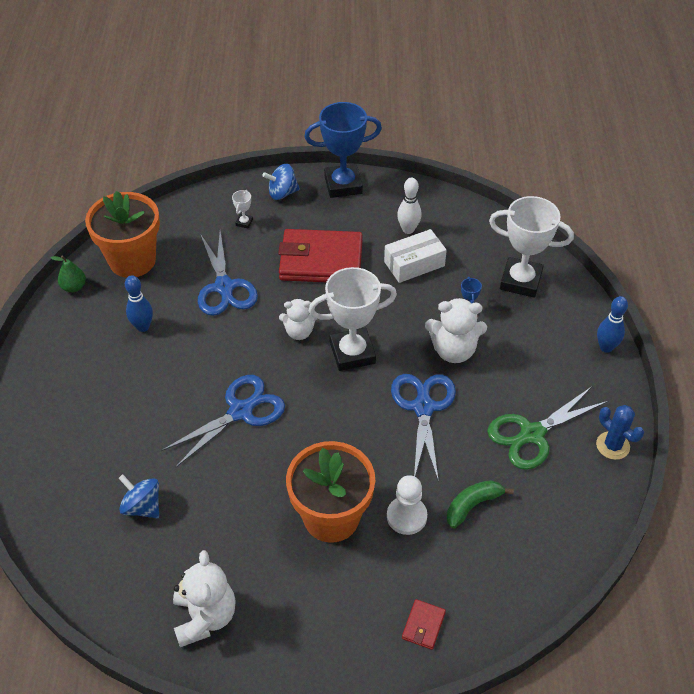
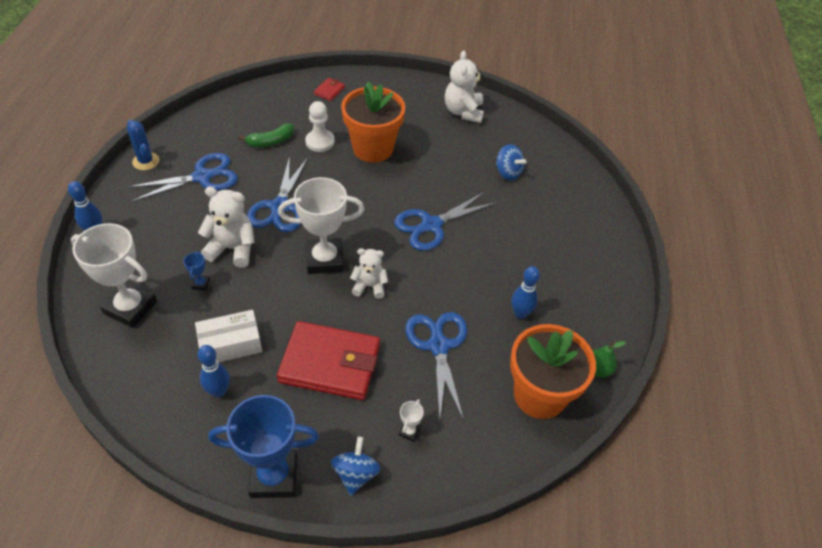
camera: 175 degrees left, 0 degrees up
(282, 193) = (356, 474): blue spinning top -> blue spinning top turned 75 degrees counterclockwise
(408, 229) = (219, 391): white bowling pin -> blue bowling pin
(532, 434) = (202, 177): green scissors -> blue scissors

